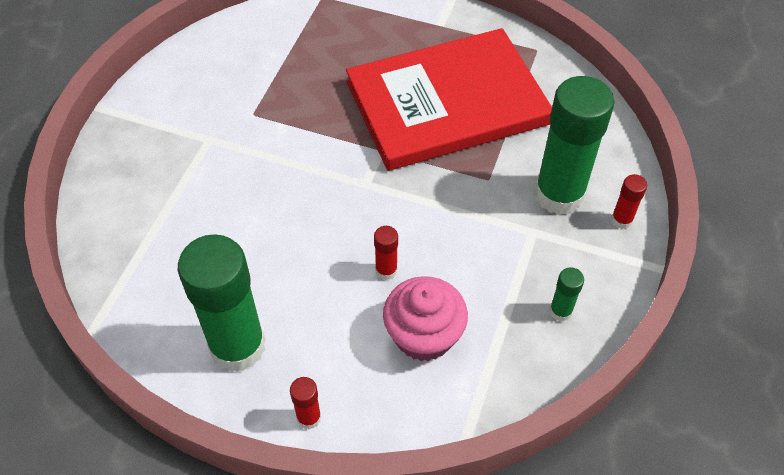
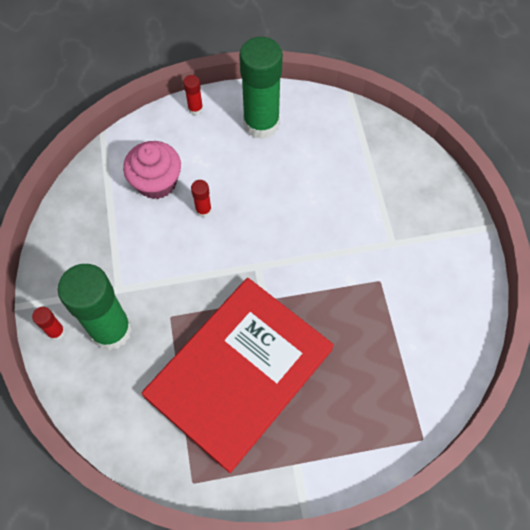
camera: 150 degrees right, 10 degrees up
(560, 311) = (76, 239): green glue stick -> none

